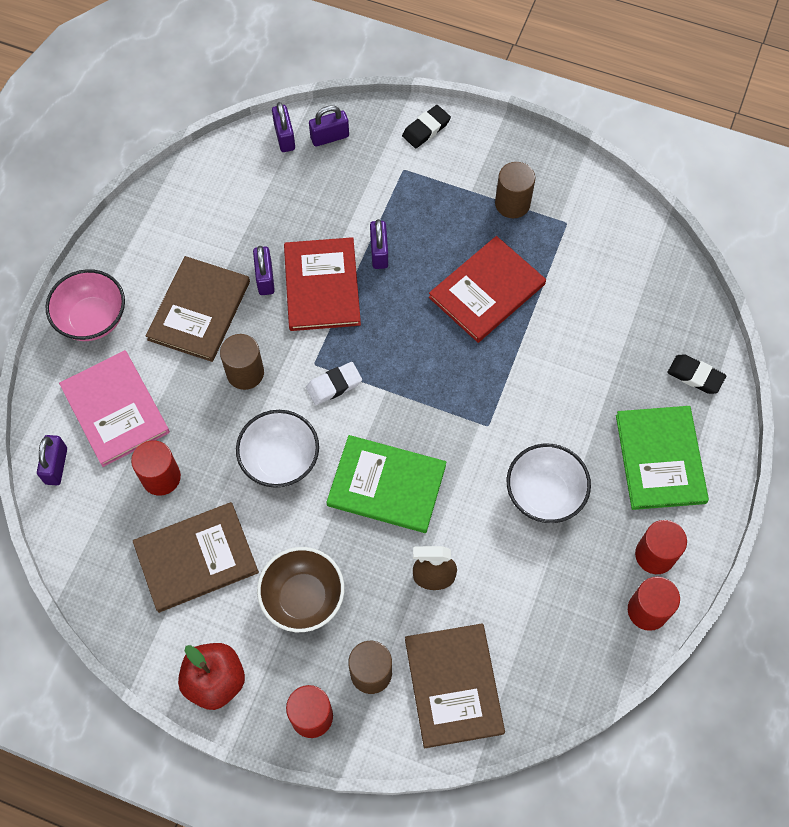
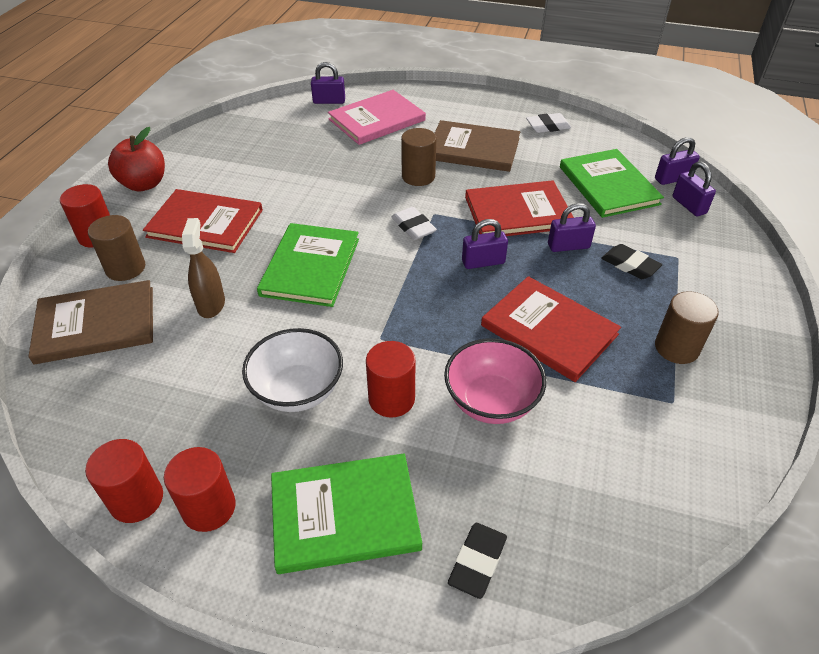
camera: 85 degrees right, 20 degrees down
(92, 319) = (453, 103): pink bowl -> pink bowl (491, 401)
(161, 477) = (319, 144): red cylinder -> red cylinder (391, 399)
(165, 227) = (548, 126): none -> white eraser
(196, 558) = (249, 166): brown book -> none
(265, 278) = (515, 179): purple padlock -> purple padlock (483, 262)
(280, 460) = (336, 201): white bowl -> none
(288, 196) = (608, 185): none -> green book
(303, 598) = (205, 223): brown bowl -> red book
(426, 129) = (739, 271): black eraser -> black eraser (630, 265)

